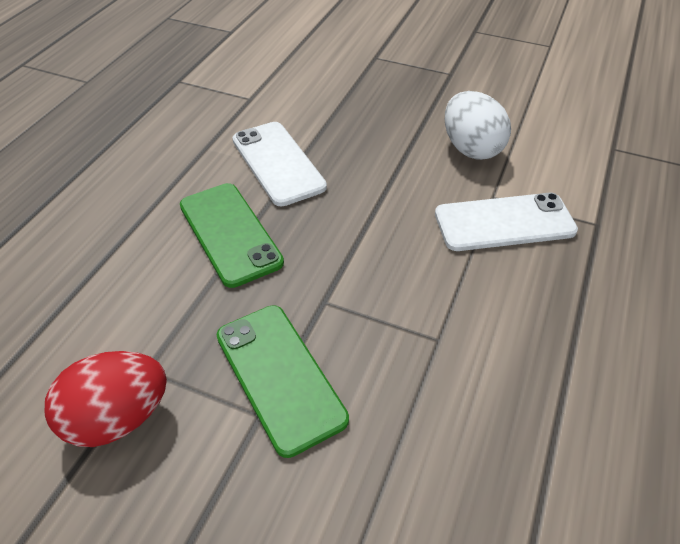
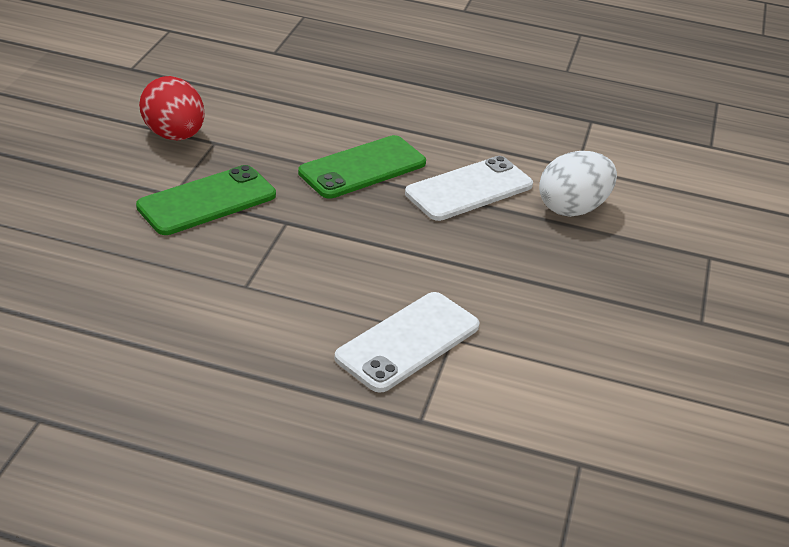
camera: 80 degrees right, 10 degrees down
(471, 148) = (536, 327): white egg -> white egg (572, 208)
(504, 222) = (408, 342): white phone -> white phone turned 60 degrees clockwise

